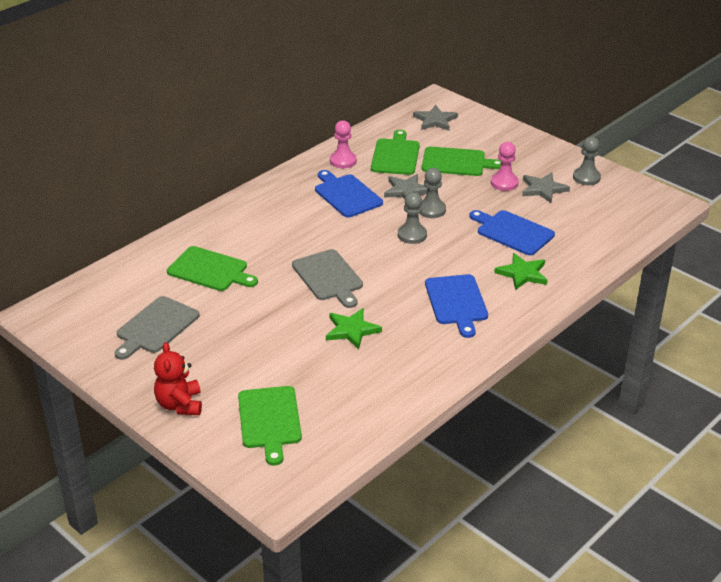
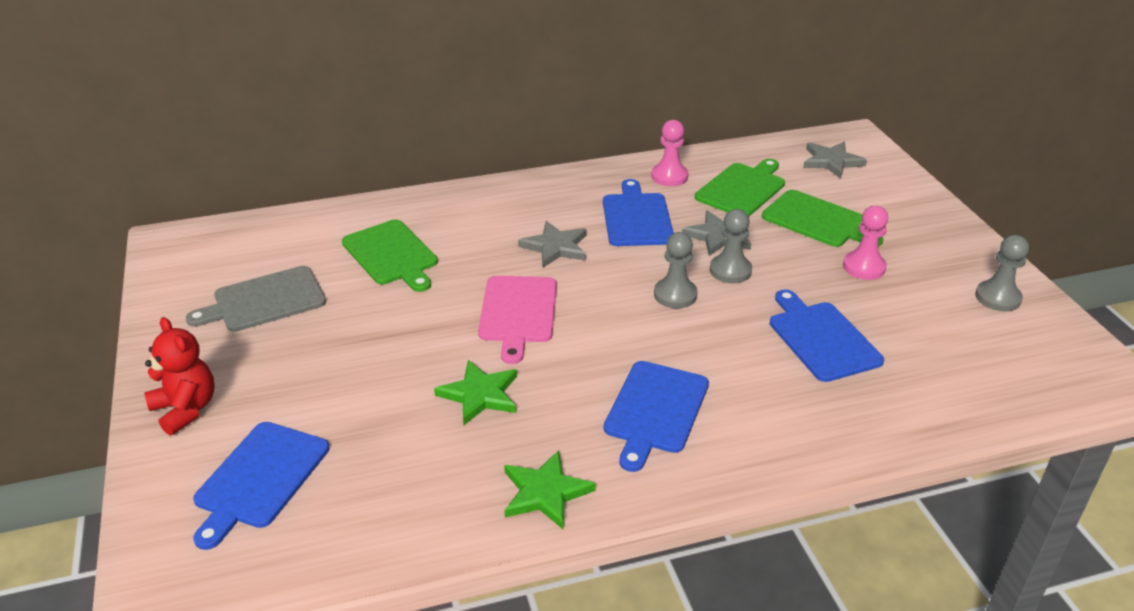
camera: 30 degrees right, 0 degrees up
(180, 405) = (186, 409): red teddy bear -> red teddy bear turned 120 degrees clockwise
(269, 420) = (260, 478): green cutting board -> blue cutting board
(328, 277) = (518, 313): grey cutting board -> pink cutting board
(522, 273) = (787, 404): green star -> green star (545, 492)
(543, 189) = (916, 293): grey star -> grey star (555, 247)

